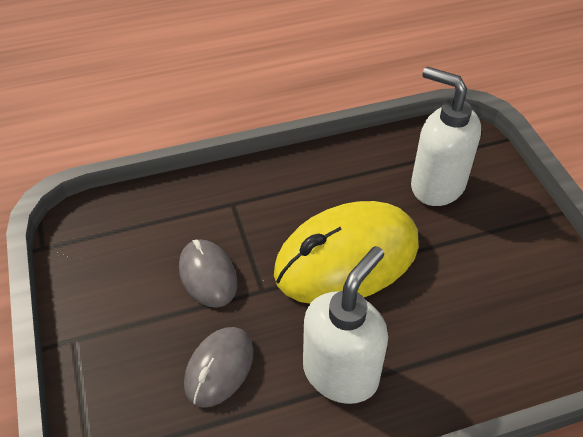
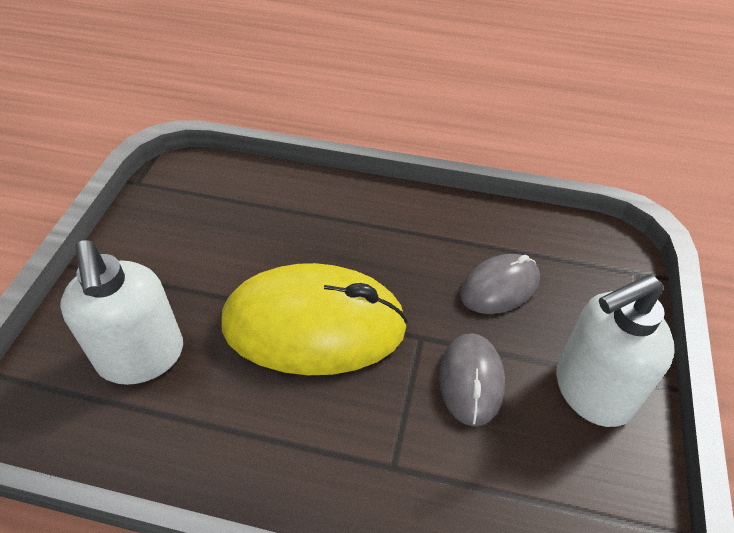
camera: 150 degrees left, 0 degrees up
(341, 372) = (397, 238): white soap dispenser -> white soap dispenser (591, 391)

